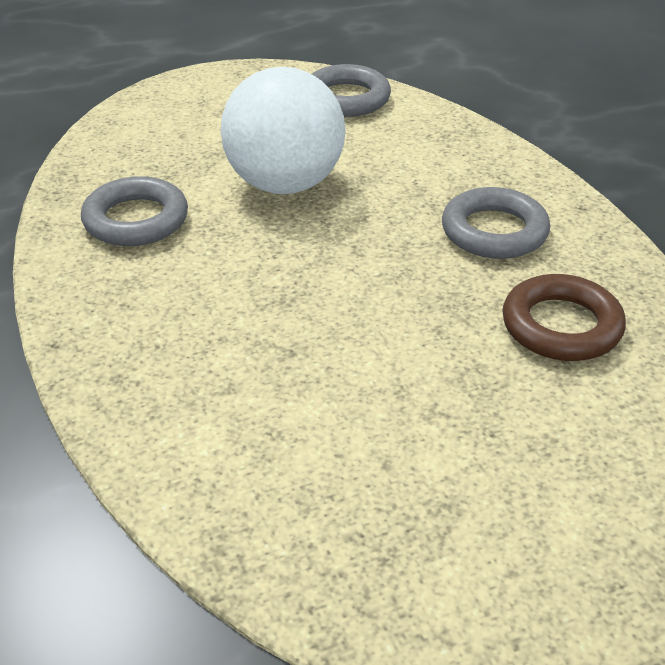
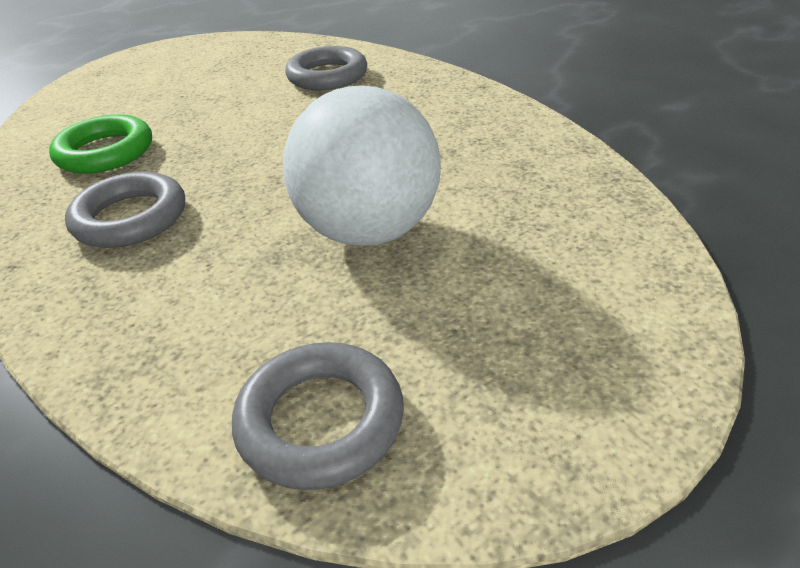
camera: 170 degrees right, 0 degrees up
(136, 220) = (503, 166): grey ring -> grey ring (327, 76)
(561, 326) = (105, 152): brown ring -> green ring

